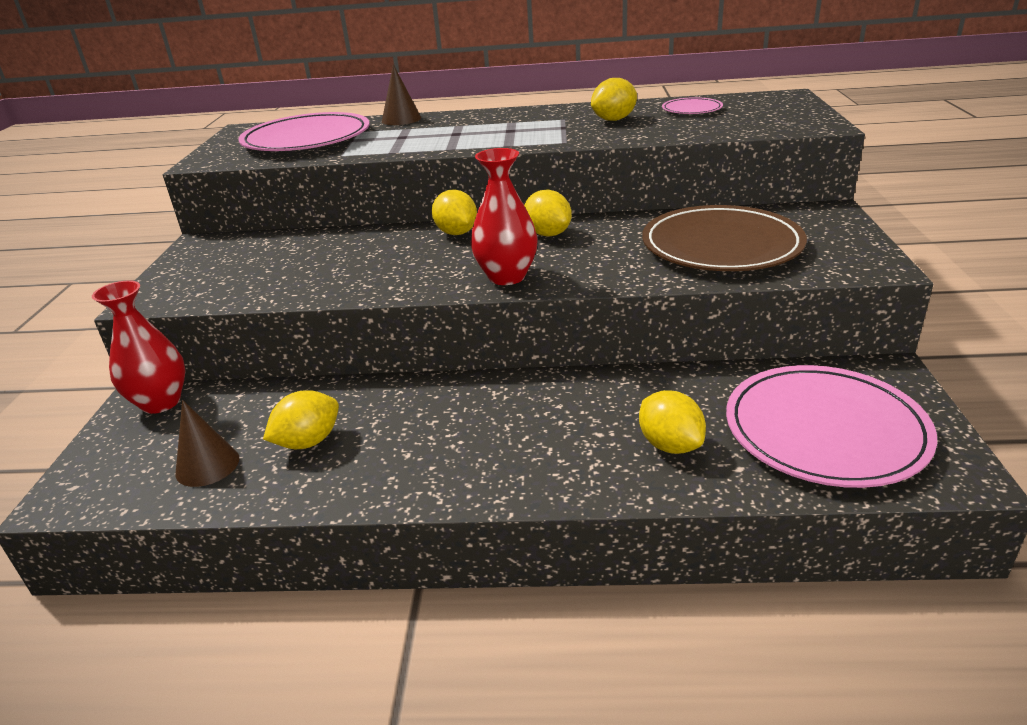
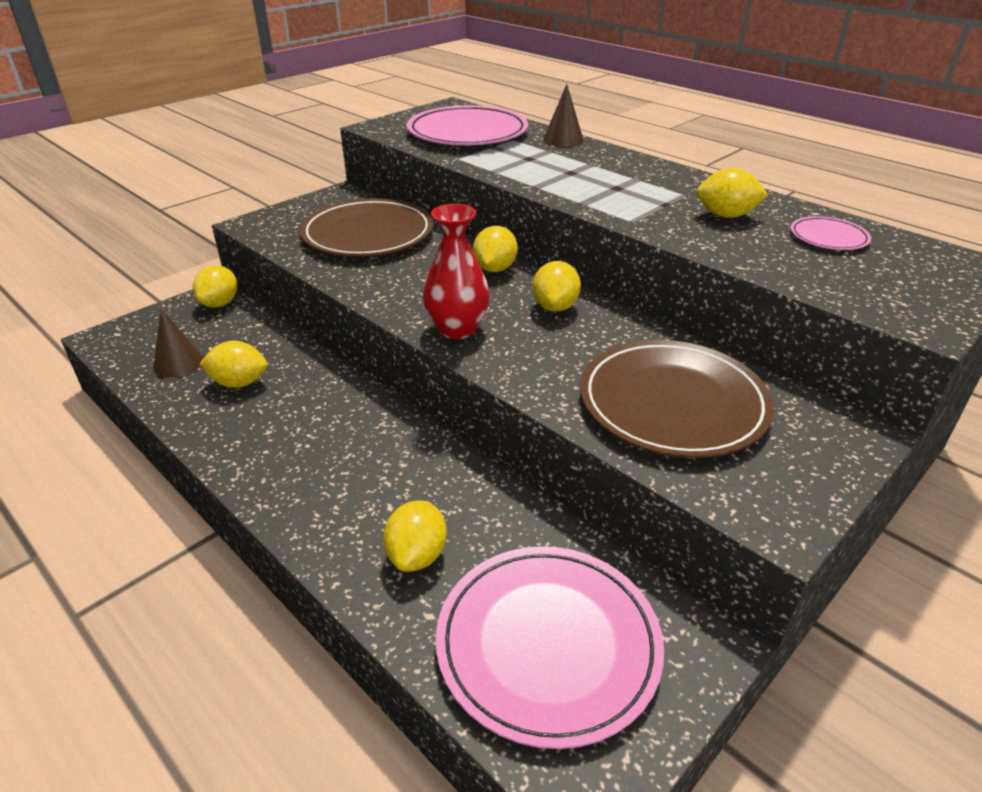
camera: 40 degrees right, 5 degrees up
(161, 402) = (220, 303): red vase -> yellow lemon
(294, 257) = (368, 234): none -> brown plate

